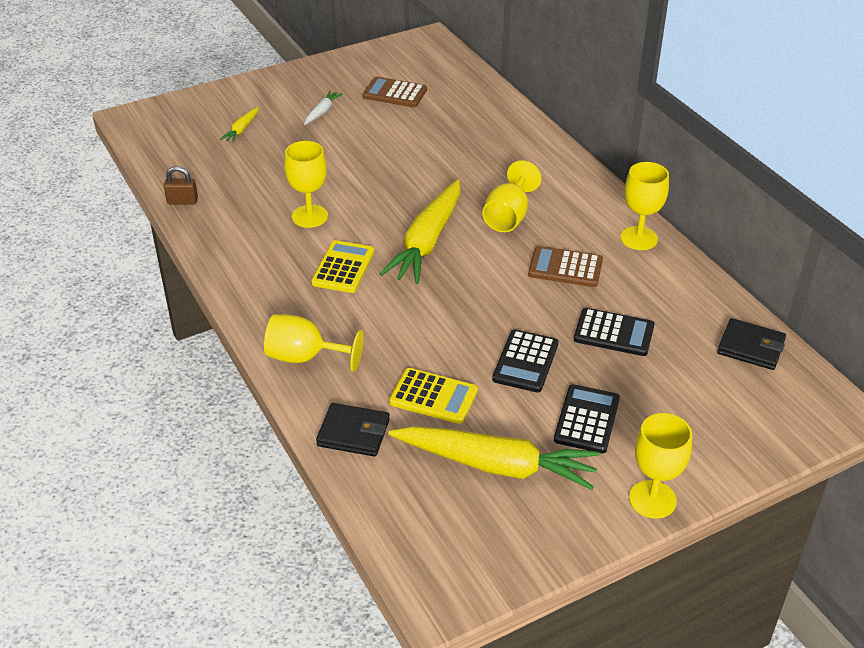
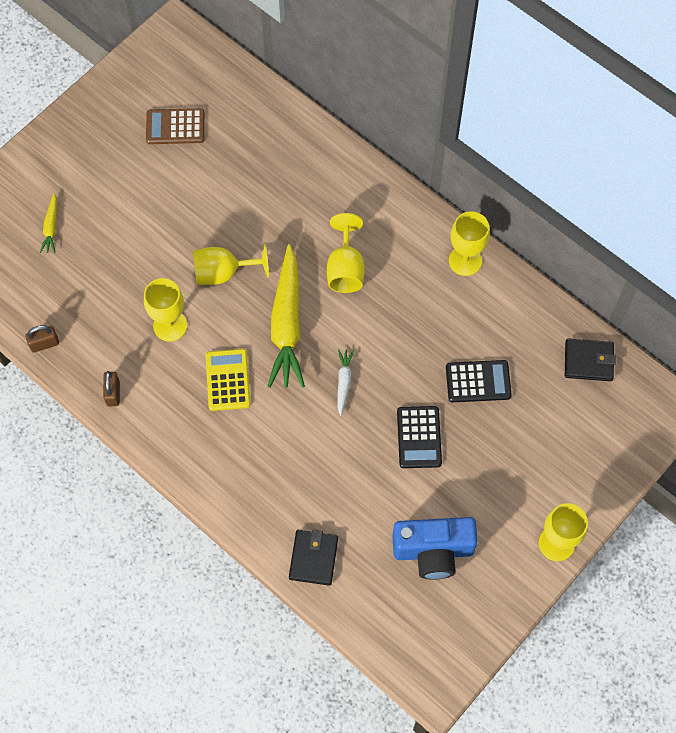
camera: 20 degrees left, 25 degrees up
(223, 250) = (113, 393): none -> brown padlock
(305, 357) = (241, 493): yellow goblet -> yellow goblet (223, 273)
(322, 112) = (117, 177): white carrot -> white carrot (344, 382)
(353, 433) = (313, 558): black wallet -> black wallet turned 75 degrees counterclockwise
(433, 397) = (360, 500): yellow calculator -> none
(496, 465) = (433, 551): yellow carrot -> blue camera
(565, 267) = (415, 317): brown calculator -> none
(587, 419) = (485, 482): black calculator -> none

